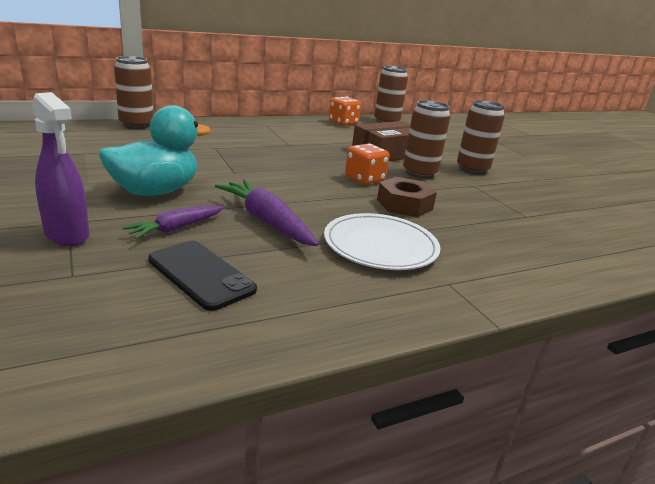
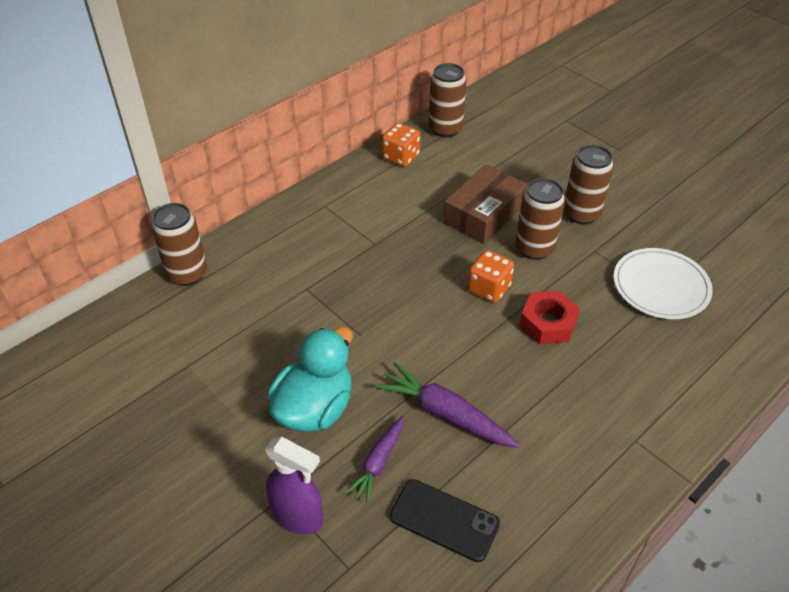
camera: 15 degrees left, 20 degrees up
(380, 245) = (559, 408): white plate -> white plate (661, 286)
(404, 204) = (548, 323): brown nut -> red nut

